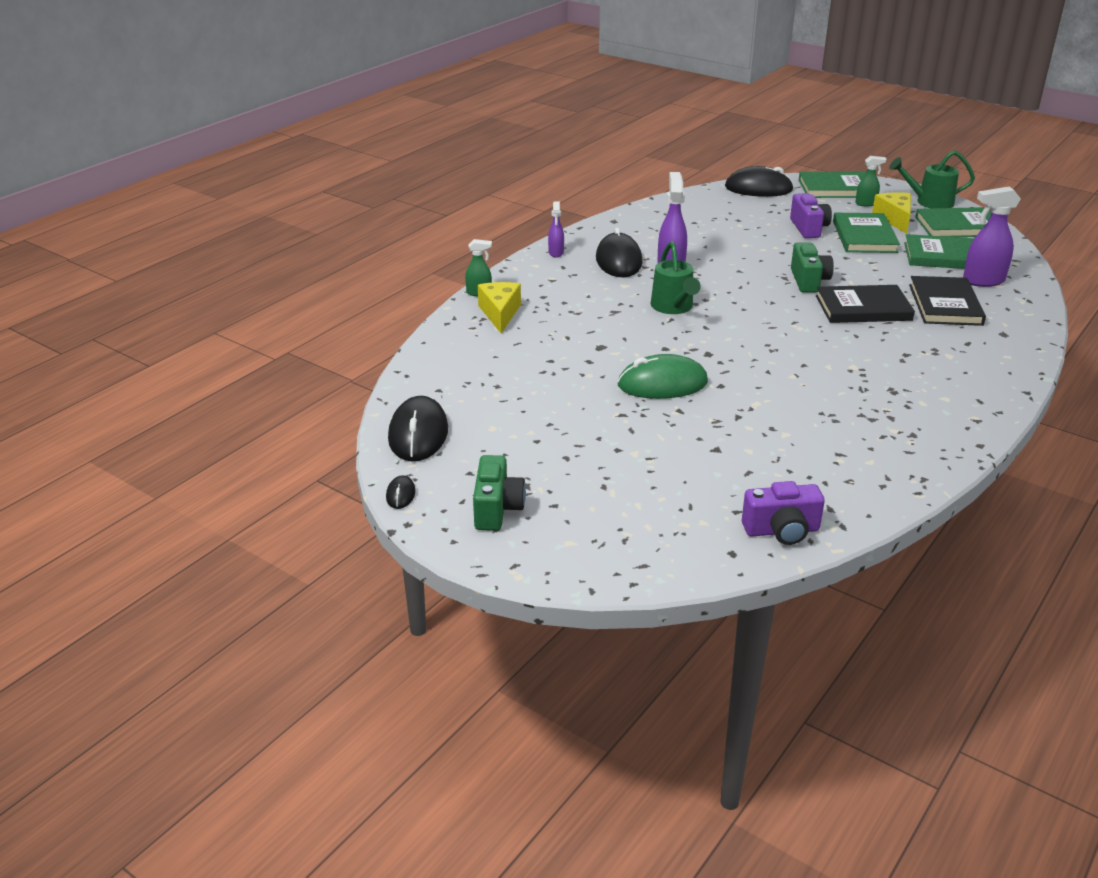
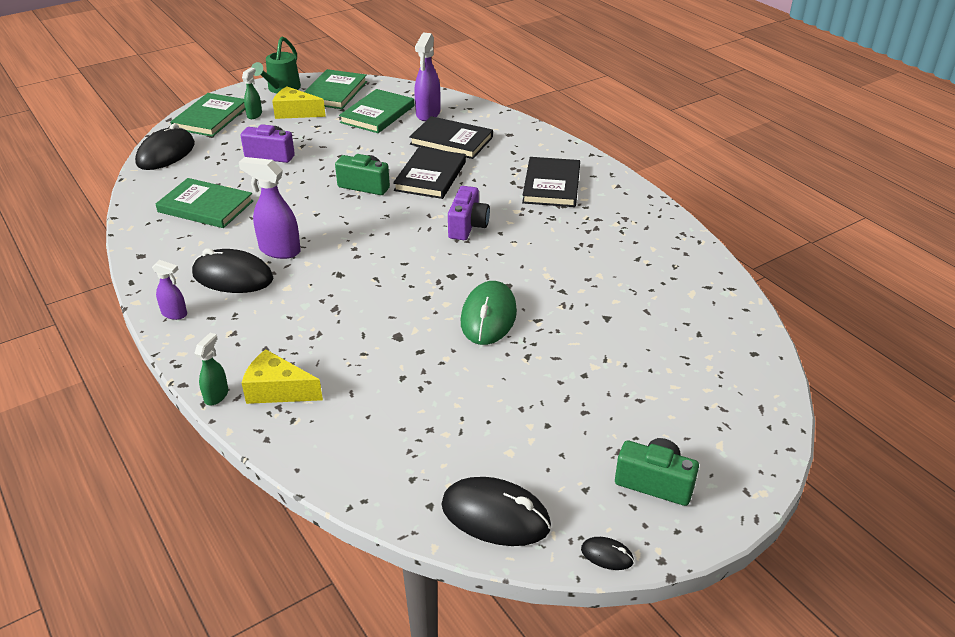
camera: 70 degrees left, 5 degrees up
(673, 307) = (355, 270): green watering can -> none
(781, 531) = (731, 319): purple camera -> purple camera (467, 226)
(864, 236) = (312, 135): green book -> green book (205, 206)
(927, 378) = (551, 185): none -> black book

